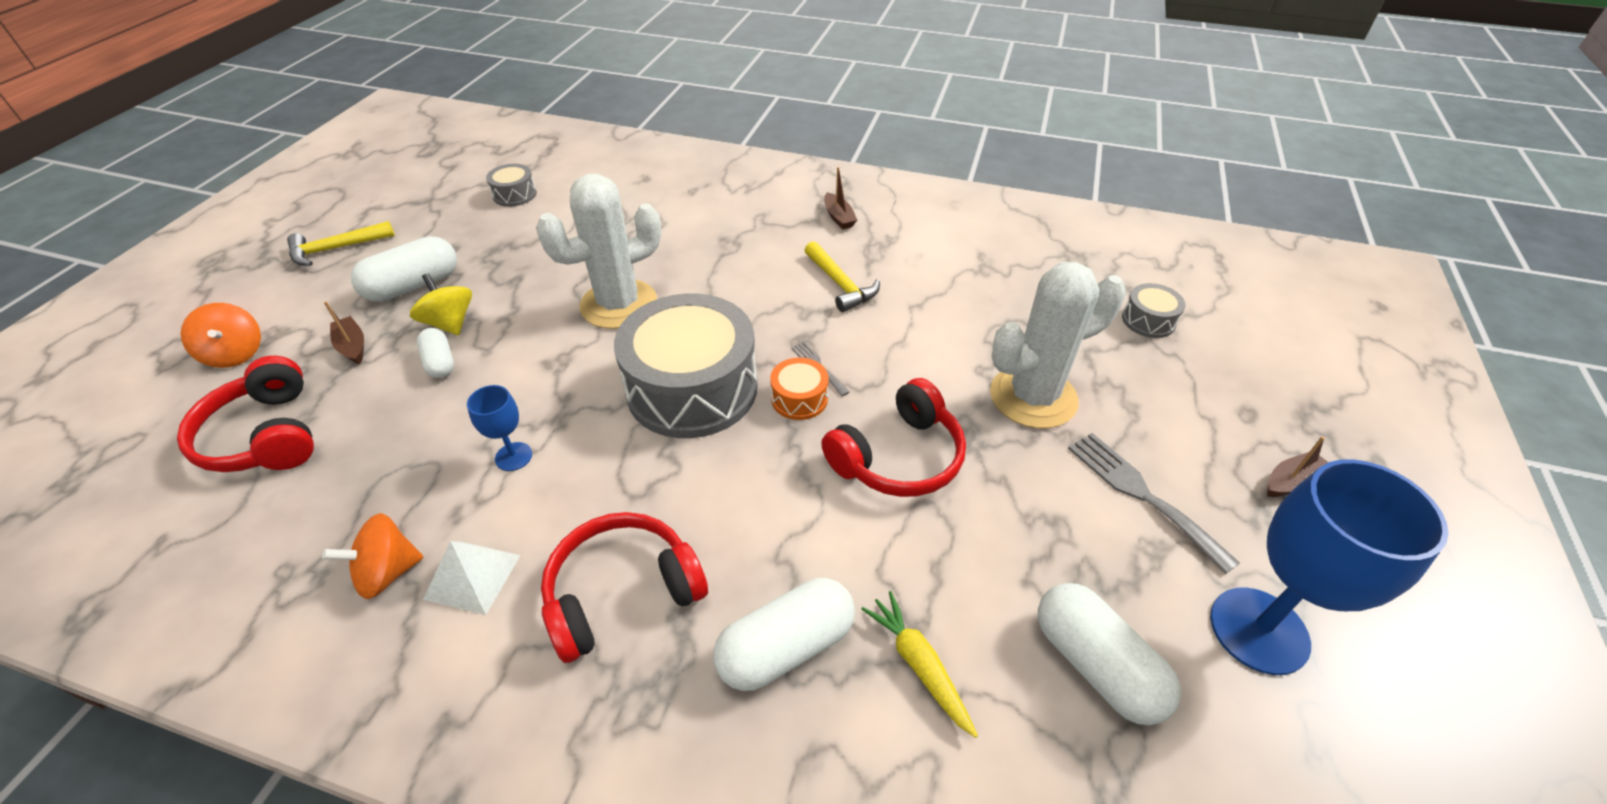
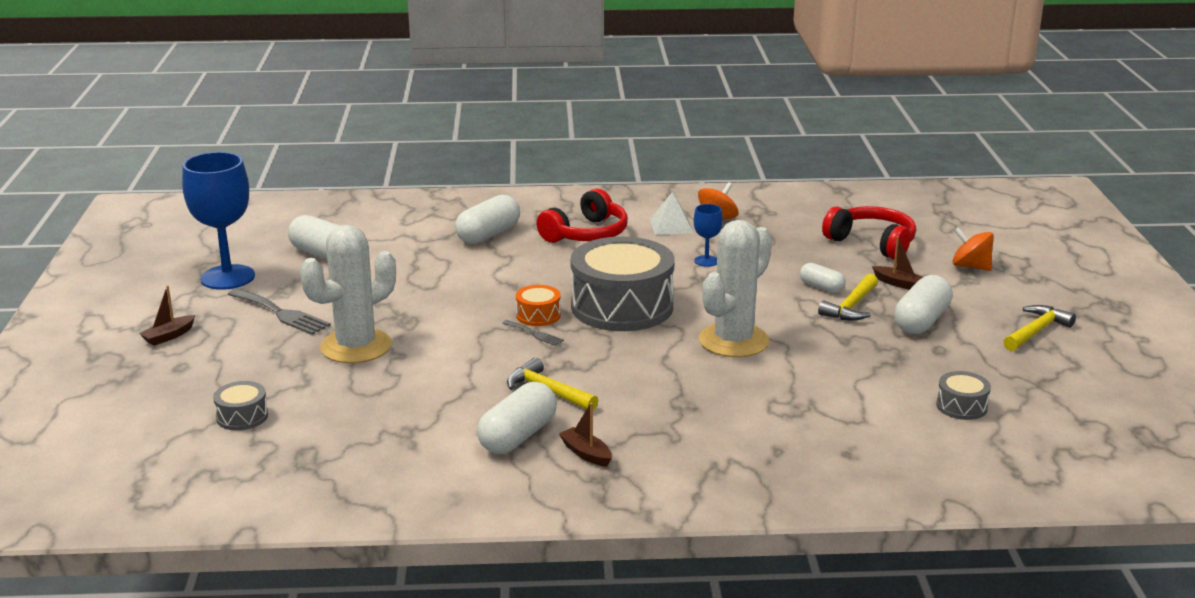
camera: 160 degrees right, 20 degrees down
(450, 323) = (851, 306): yellow spinning top -> yellow hammer
(887, 243) = (518, 436): none -> white capsule
(898, 457) = (453, 301): red headphones -> none
(919, 665) = (417, 241): yellow carrot -> none

